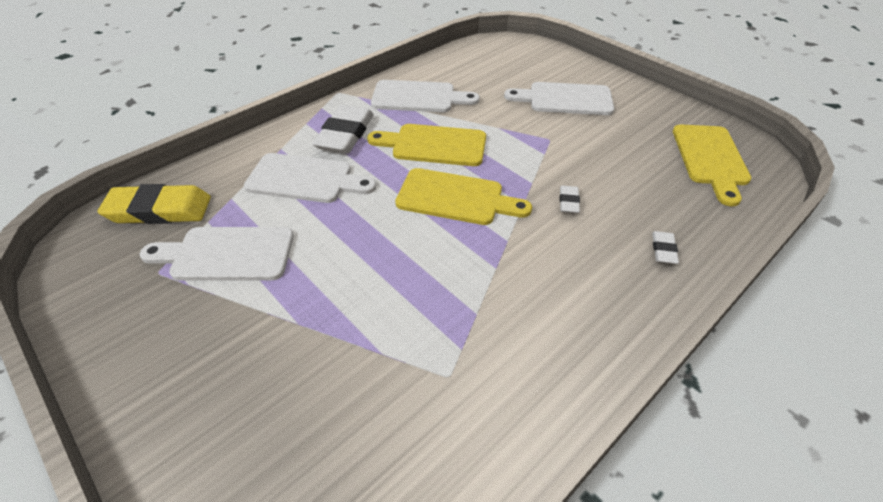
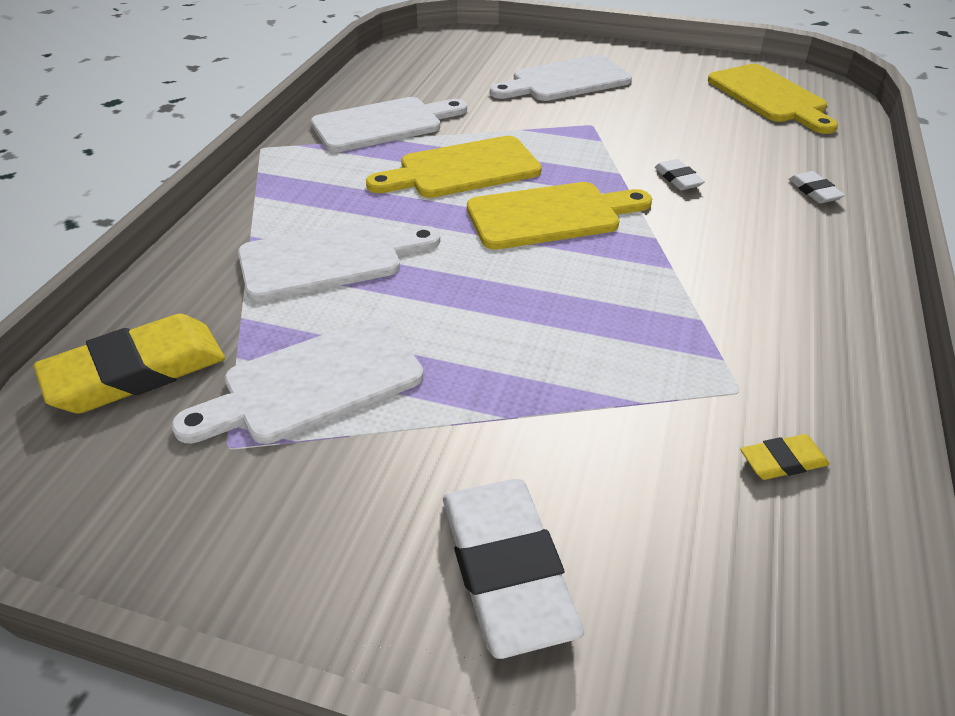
camera: 30 degrees left, 5 degrees down
(345, 134) = (328, 192): white eraser -> white eraser (507, 569)
(425, 440) = (783, 461): none -> yellow eraser

